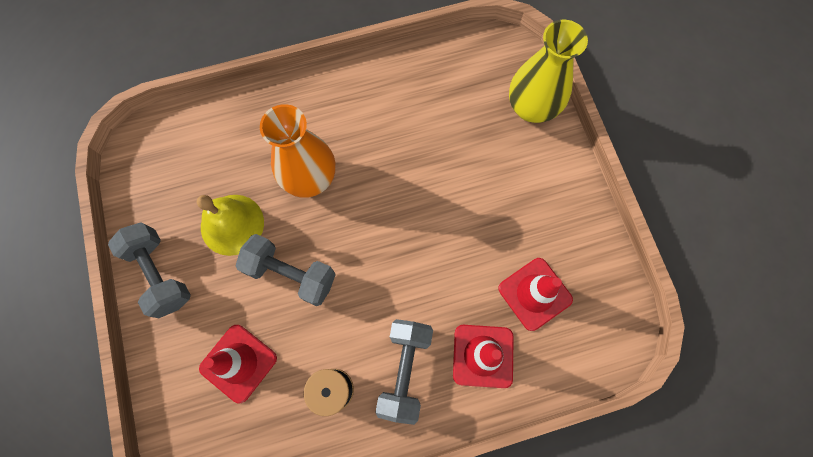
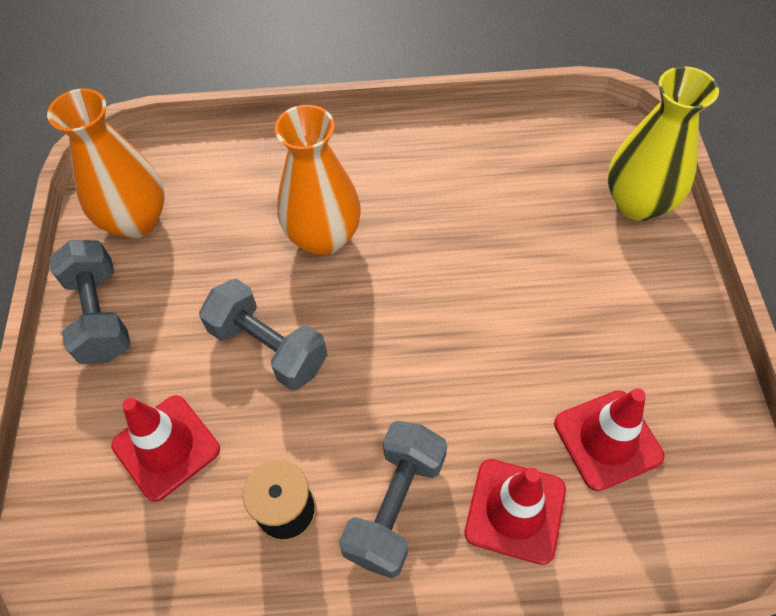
camera: 15 degrees right, 15 degrees down
(164, 191) = (136, 221): none -> orange vase
(232, 224) = (209, 274): yellow bell -> none

